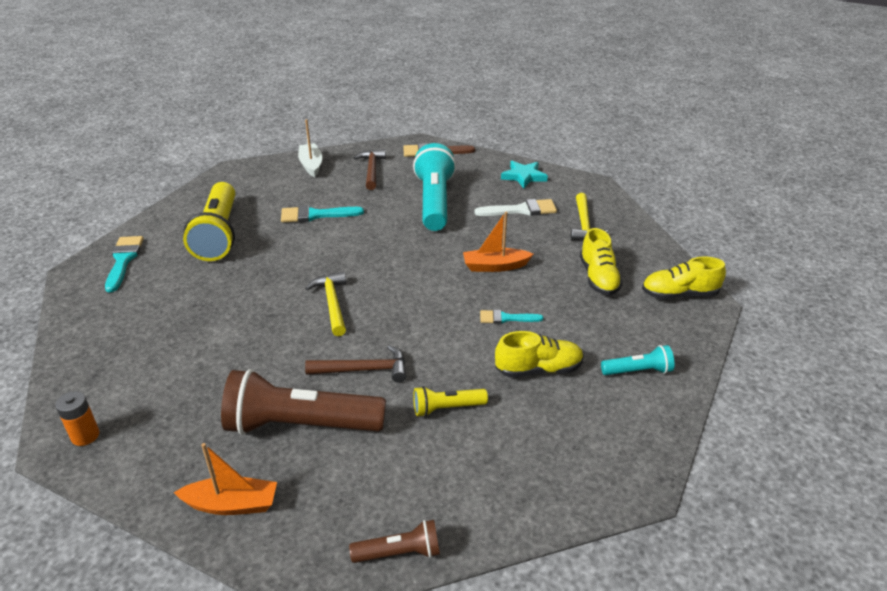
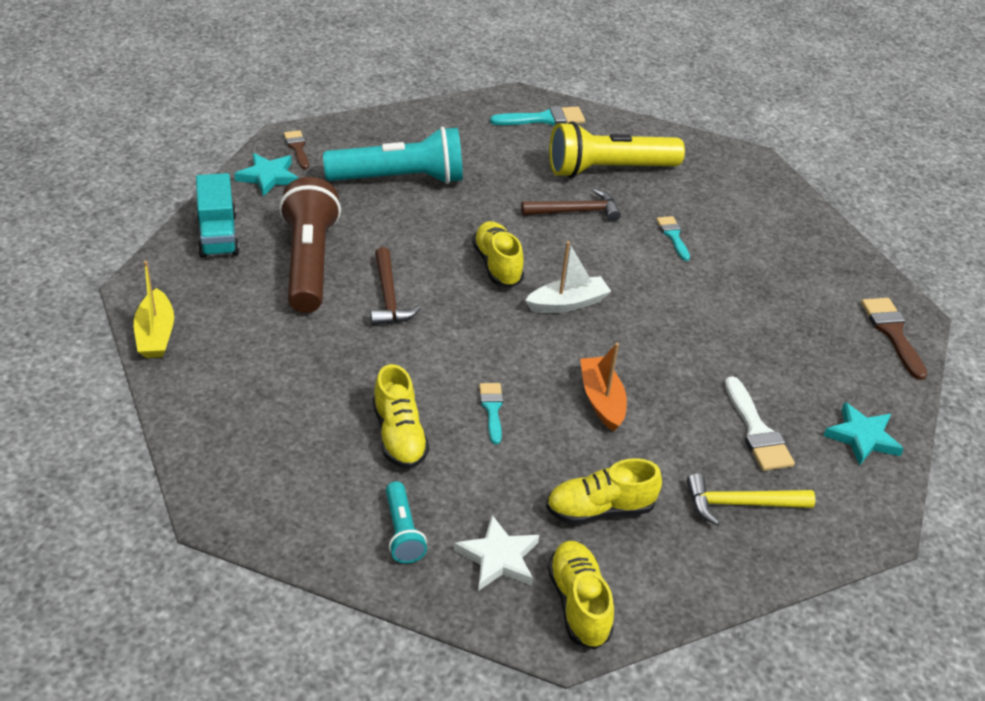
camera: 80 degrees right, 5 degrees up
(85, 436) = (297, 148): orange battery -> brown brush
(133, 461) = (268, 177): none -> turquoise star
(232, 504) = (218, 235): orange boat -> turquoise truck
(311, 165) = (795, 219): white boat -> white boat (567, 303)
(316, 215) = (673, 236): turquoise brush -> turquoise brush, size x0.64
(332, 303) = (497, 265): yellow hammer -> yellow shoe
(372, 170) = (807, 274): brown hammer -> brown hammer (576, 211)
(399, 553) = (156, 334): brown flashlight -> yellow boat
(434, 202) = (745, 339): turquoise flashlight -> turquoise flashlight (400, 179)
(447, 408) = (333, 360): yellow flashlight -> none
(650, 325) = (498, 557): none -> white star

